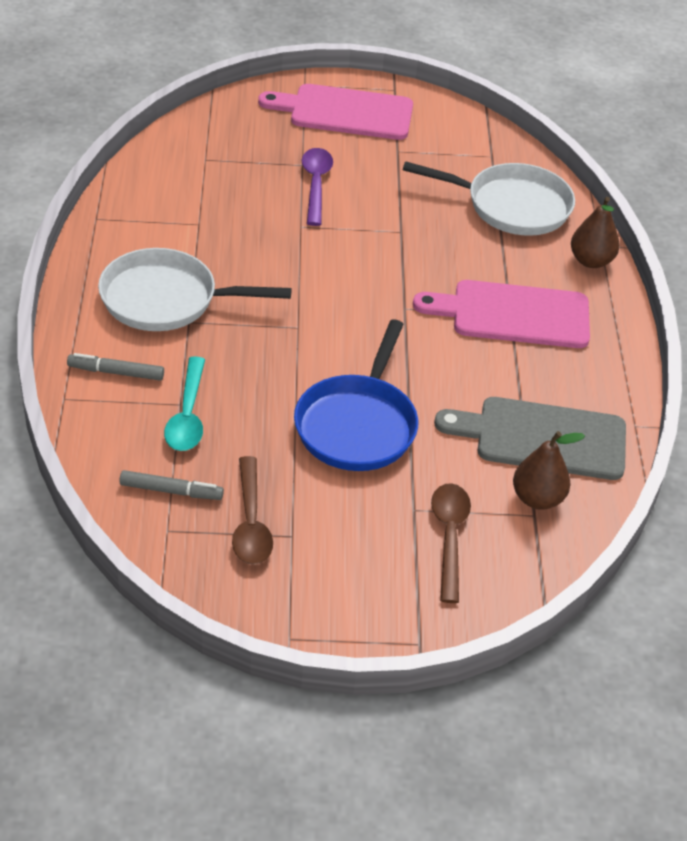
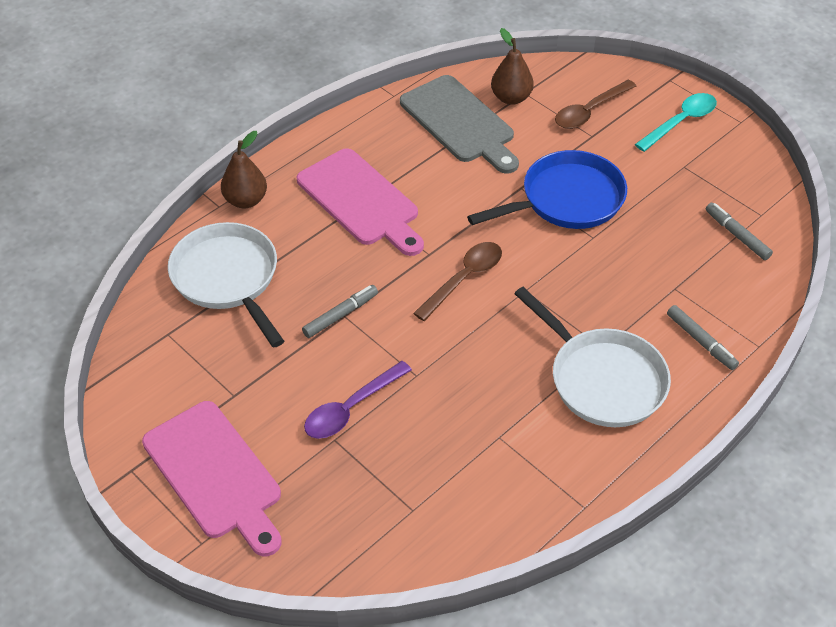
camera: 130 degrees left, 5 degrees up
(187, 415) = (677, 276): turquoise spoon -> turquoise spoon (681, 122)
(251, 523) = (702, 187): brown spoon -> brown spoon (464, 278)
(403, 230) = (340, 315): none -> grey marker

